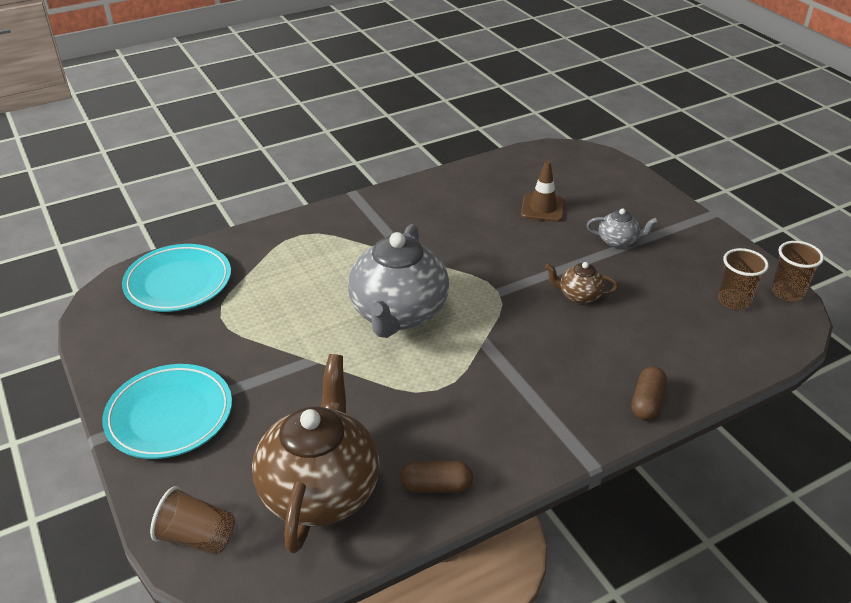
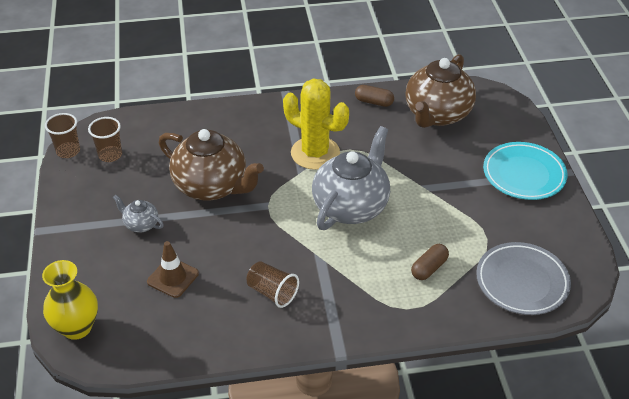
camera: 160 degrees left, 5 degrees up
(178, 282) = (522, 282): turquoise plate -> grey plate
(197, 537) = (506, 109): brown cup -> brown cup (272, 292)
(480, 370) = (315, 153): none -> yellow cactus
(579, 295) = (212, 186): brown teapot -> brown teapot, size x2.22
(590, 161) = (77, 327): none -> yellow vase
(647, 402) = (229, 112): brown capsule -> brown capsule (429, 268)

